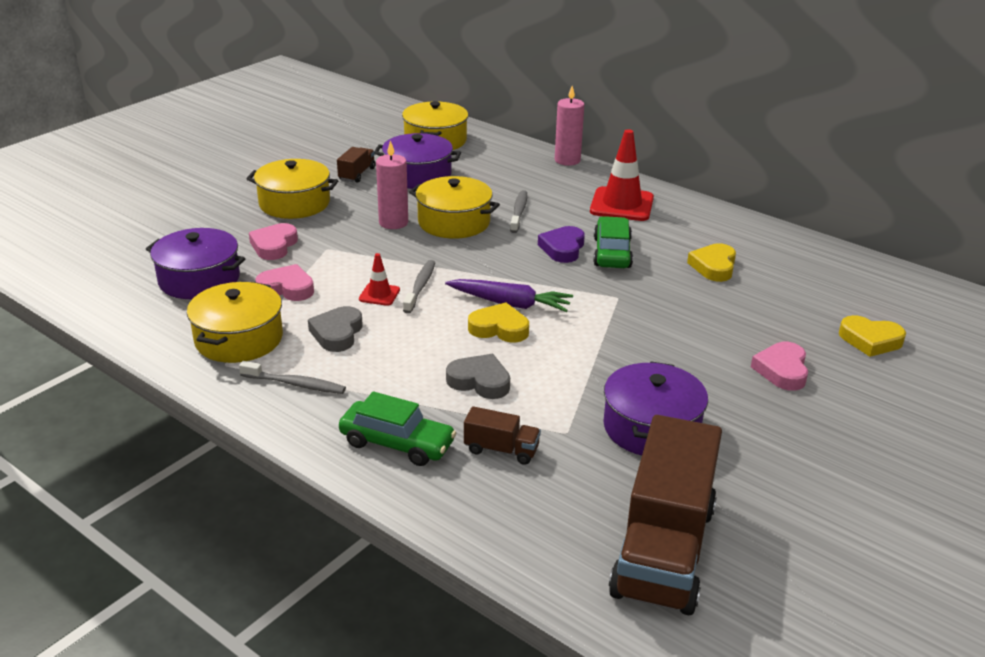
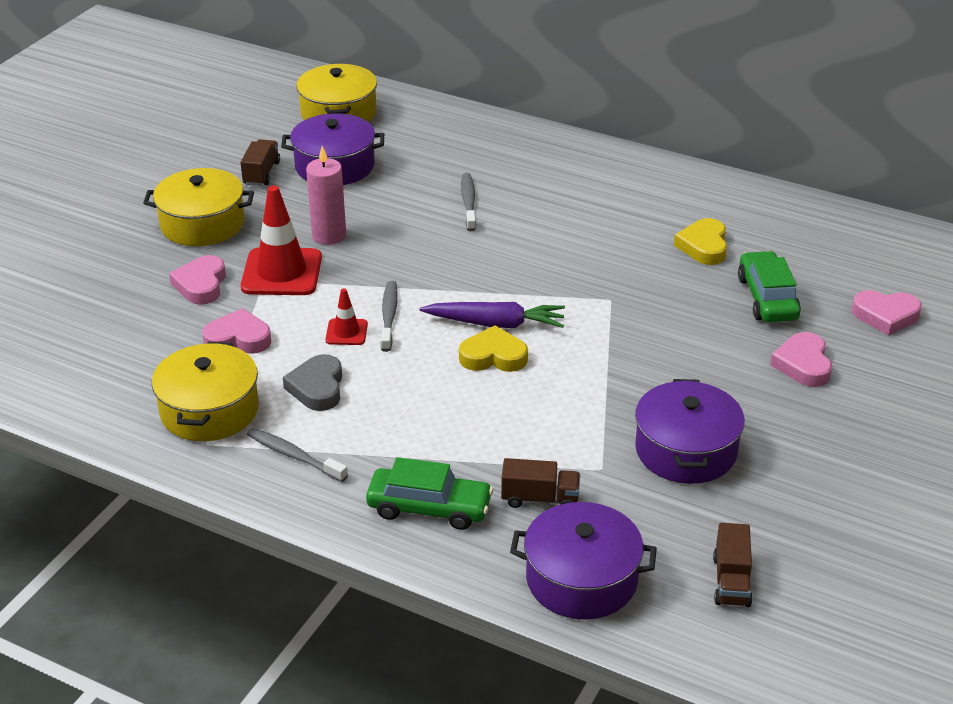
camera: 10 degrees left, 5 degrees up
(199, 279) = (132, 341): purple pot -> purple pot (581, 579)
(295, 384) = (294, 456): grey toothbrush -> grey toothbrush turned 150 degrees counterclockwise
(454, 222) = (398, 226): yellow pot -> none
(479, 381) = (492, 423): grey heart -> none
(563, 248) = (532, 245): purple heart -> none
(567, 160) = (503, 123): pink candle -> none
(612, 253) = (589, 243): green car -> green car (767, 298)
(621, 205) = (582, 177): red traffic cone -> red traffic cone (282, 272)
(663, 550) = (731, 581): brown truck -> brown truck, size x0.43
(870, 340) = (885, 316): yellow heart -> pink heart

